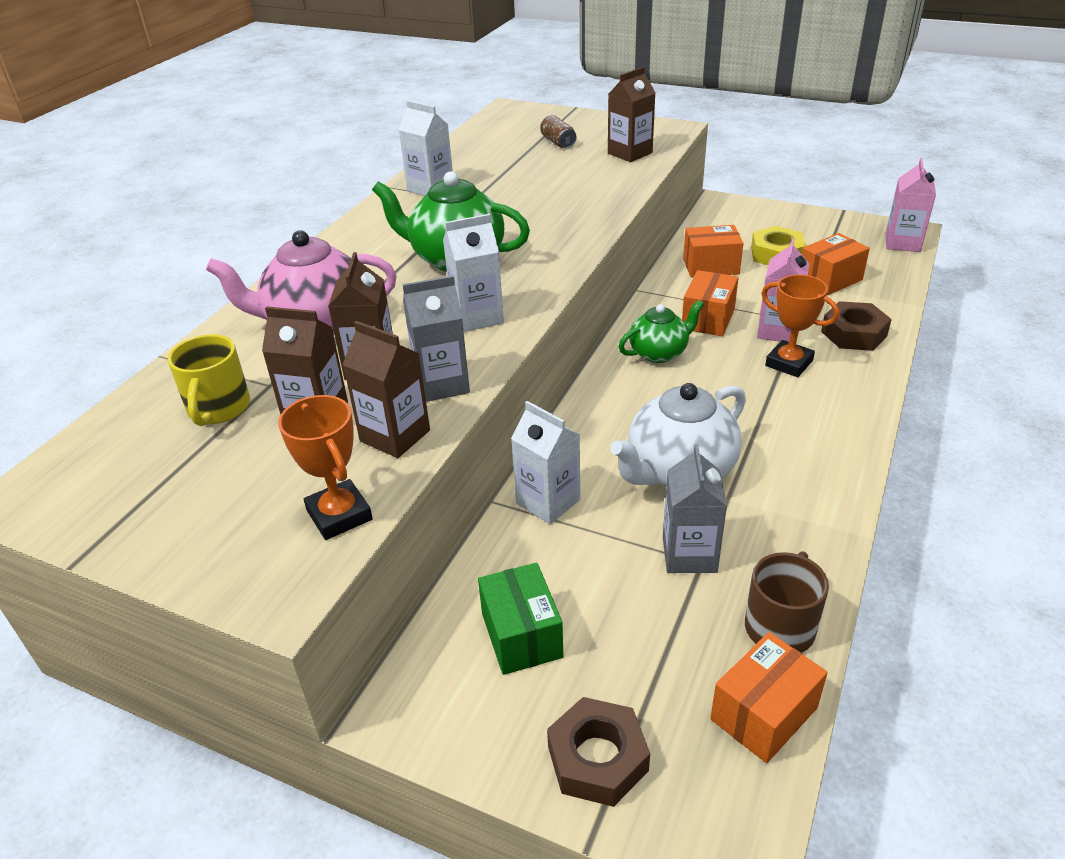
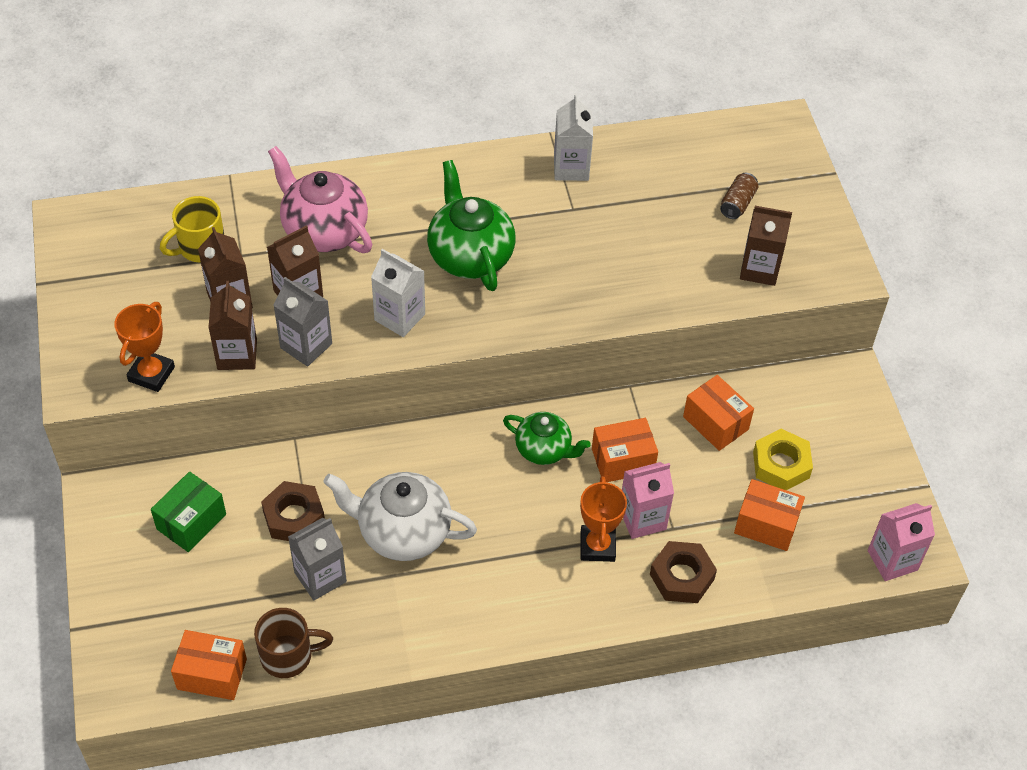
camera: 50 degrees right, 15 degrees up
(548, 501) = (316, 471): white carton -> none
(597, 758) = (129, 606): brown nut -> brown nut (294, 517)

